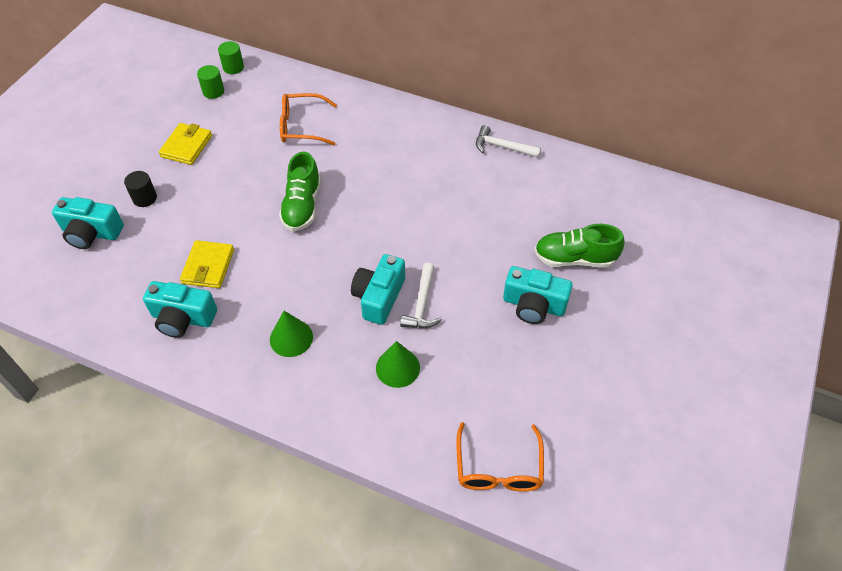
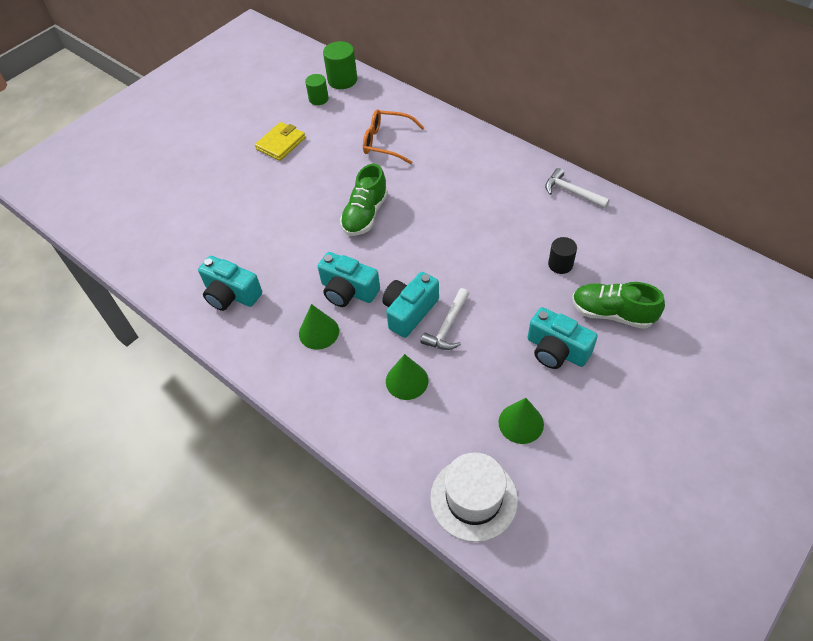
camera: 20 degrees right, 0 degrees up
(91, 233) = (179, 205): turquoise camera -> turquoise camera (348, 291)
(145, 198) = (232, 183): black cylinder -> black cylinder (560, 264)
(208, 266) = (267, 253): yellow wallet -> none
(233, 67) = (342, 80): green cylinder -> green cylinder, size x1.54
(498, 468) = (473, 498): orange glasses -> white hat
(521, 383) = (521, 423): none -> green cone

